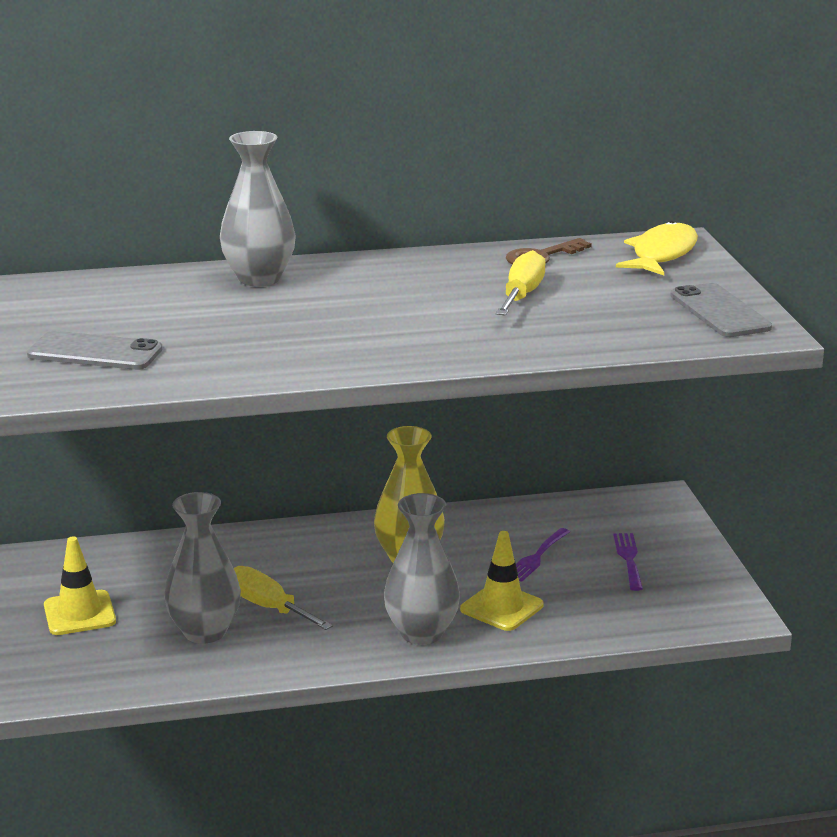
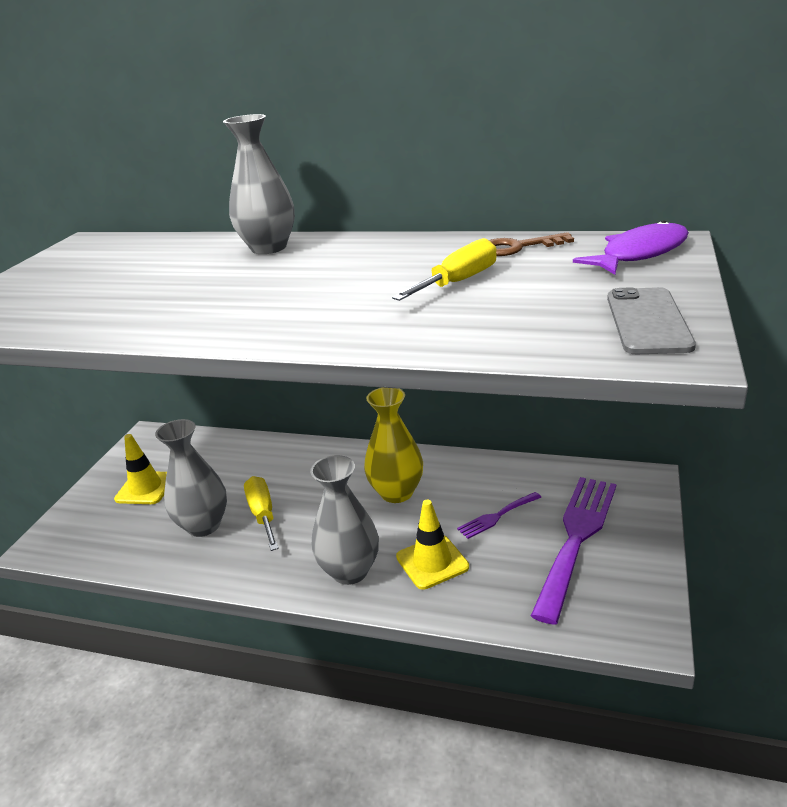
camera: 30 degrees right, 5 degrees up
(95, 352) = (70, 297): grey phone -> none
(628, 559) = (576, 537): purple fork -> purple fork, size x2.10
(662, 254) = (639, 253): yellow fish -> purple fish

